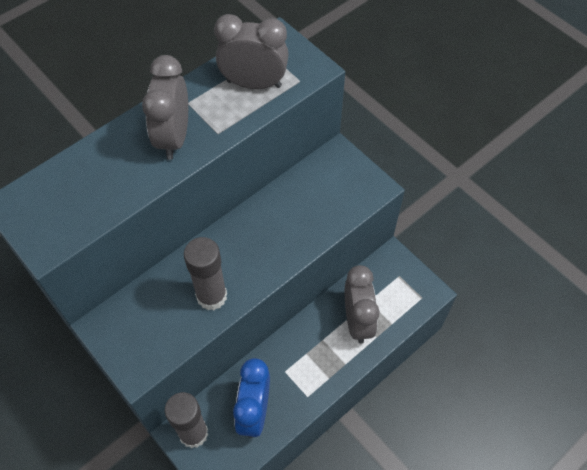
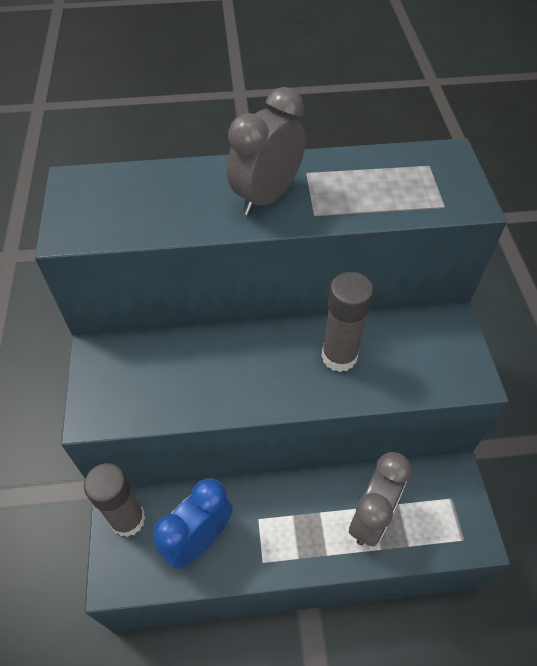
camera: 35 degrees right, 5 degrees down
(212, 296) = (216, 388): grey glue stick -> grey glue stick (339, 356)
(254, 84) = (390, 186): grey clock -> none

